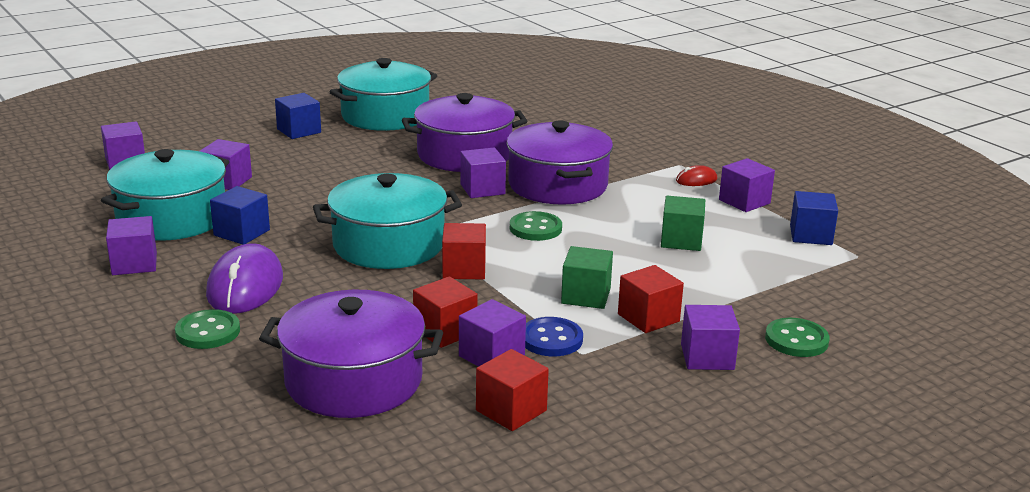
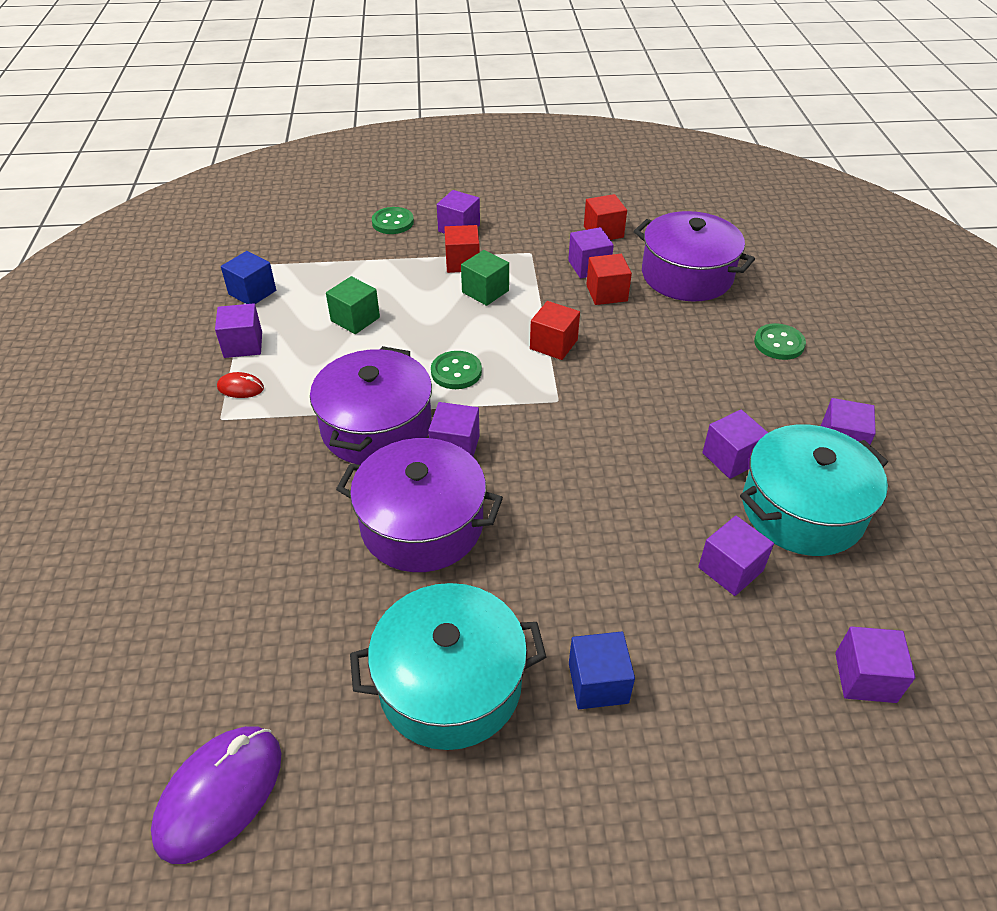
camera: 150 degrees left, 20 degrees up
(241, 233) = (731, 458): blue cube -> purple cube
(245, 286) = (741, 382): purple mouse -> purple mouse (220, 794)
(388, 245) = (598, 394): turquoise pot -> none
(551, 339) = (541, 266): blue button -> none

